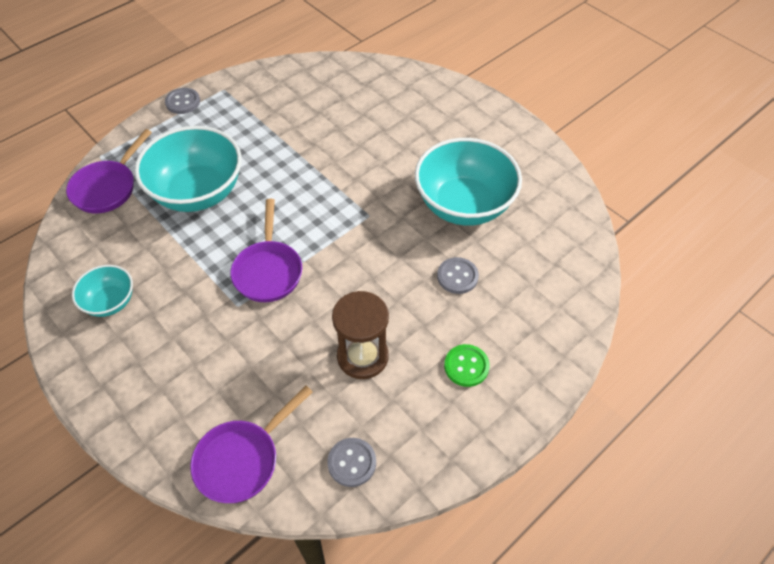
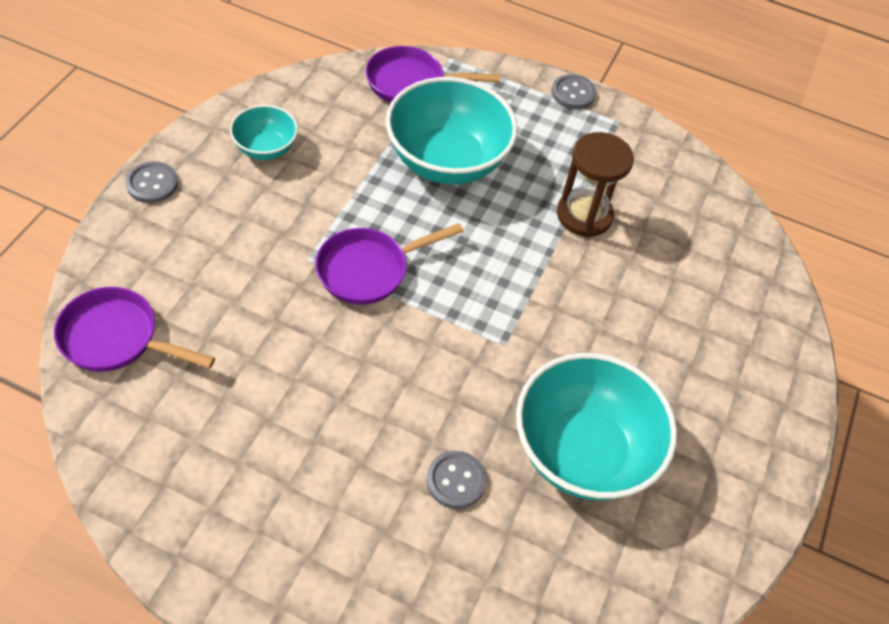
camera: 60 degrees right, 0 degrees up
(352, 463) = (142, 447): grey button -> grey button (152, 184)
(362, 356) = (288, 409): brown hourglass -> brown hourglass (584, 215)
(466, 366) = (318, 534): green button -> none

